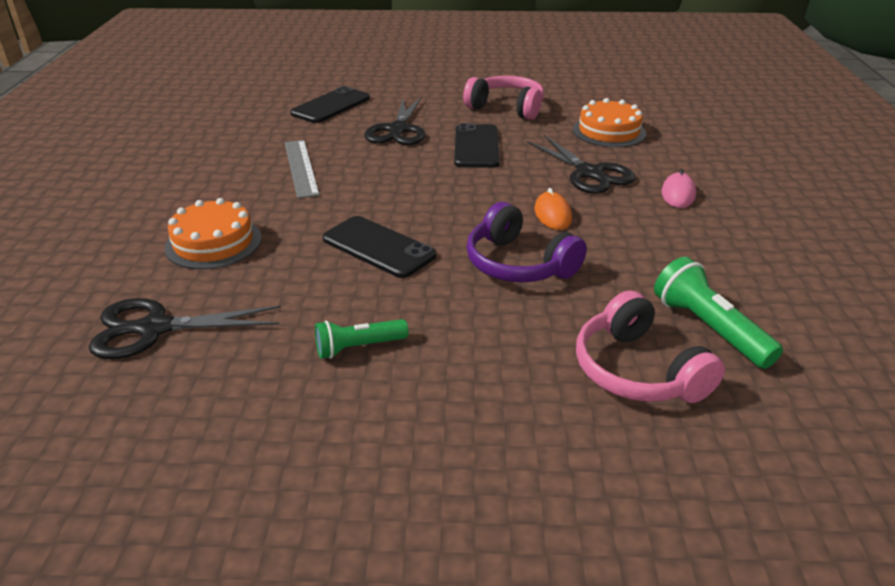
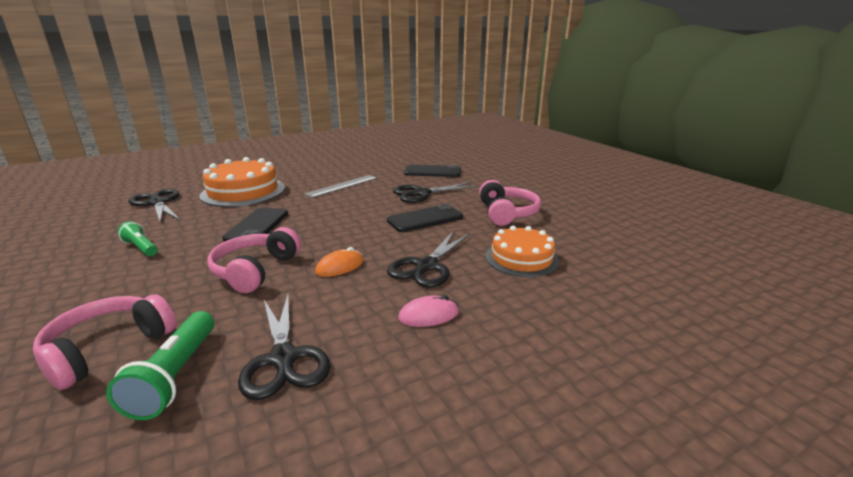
camera: 60 degrees right, 10 degrees down
(213, 242) = (243, 191): orange cake -> orange cake, size x1.54
(518, 264) = (255, 270): purple headphones -> pink headphones
(708, 270) = (284, 358): none -> black scissors
(709, 328) = (175, 376): green flashlight -> green flashlight turned 150 degrees clockwise

